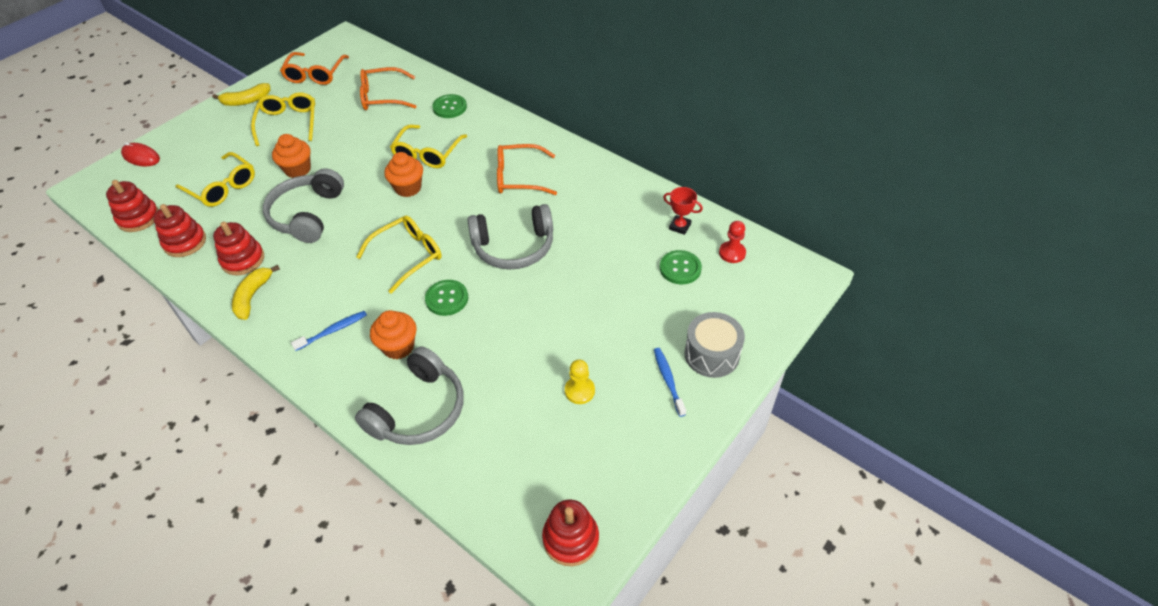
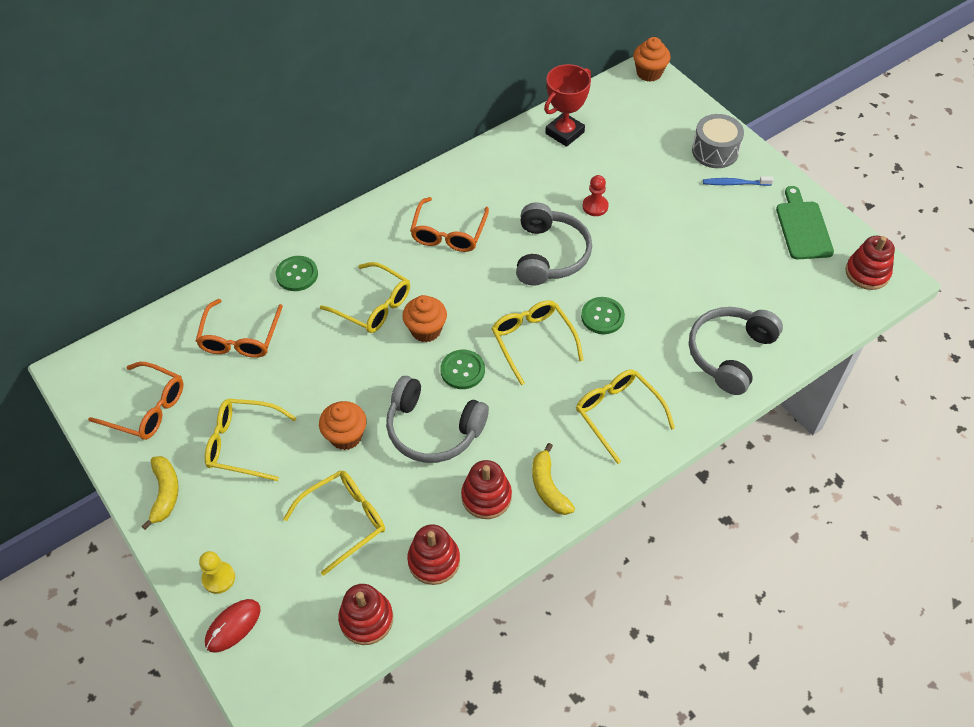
camera: 75 degrees left, 5 degrees up
(252, 296) = (548, 487): yellow banana -> yellow banana turned 45 degrees clockwise
(333, 331) = (618, 414): blue toothbrush -> yellow glasses
(398, 347) = (653, 361): orange cupcake -> orange cupcake (649, 73)
(418, 410) = (730, 354): grey headphones -> grey headphones turned 105 degrees counterclockwise
(579, 391) = (733, 240): yellow pawn -> yellow pawn (218, 578)
(623, 458) = (803, 227): none -> green cutting board
(680, 226) = (564, 133): red trophy -> red trophy, size x1.73
(680, 268) = (616, 146): green button -> green button (462, 370)
(732, 253) = (608, 109): red pawn -> red pawn (595, 206)

